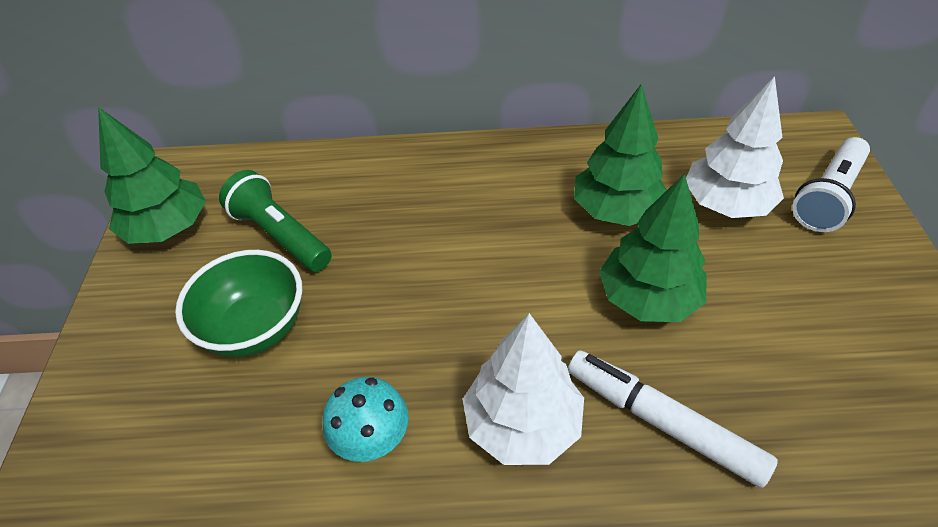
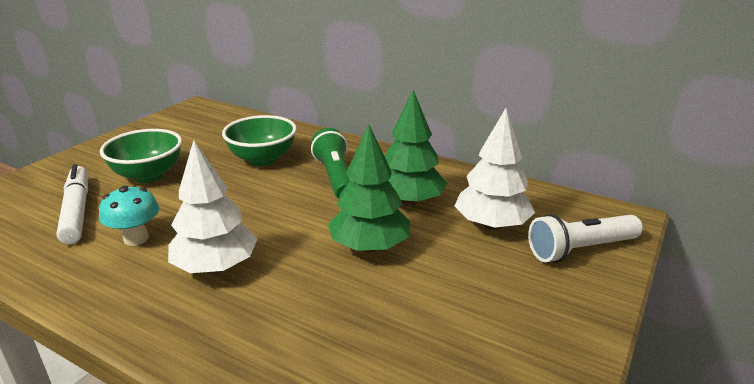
camera: 30 degrees right, 20 degrees down
(168, 228) = (165, 126): green tree -> none
(280, 235) = (209, 146): green flashlight -> green flashlight (335, 177)
(379, 225) = (262, 159): none -> green bowl
(662, 422) = (294, 303): white marker -> white marker (76, 211)

